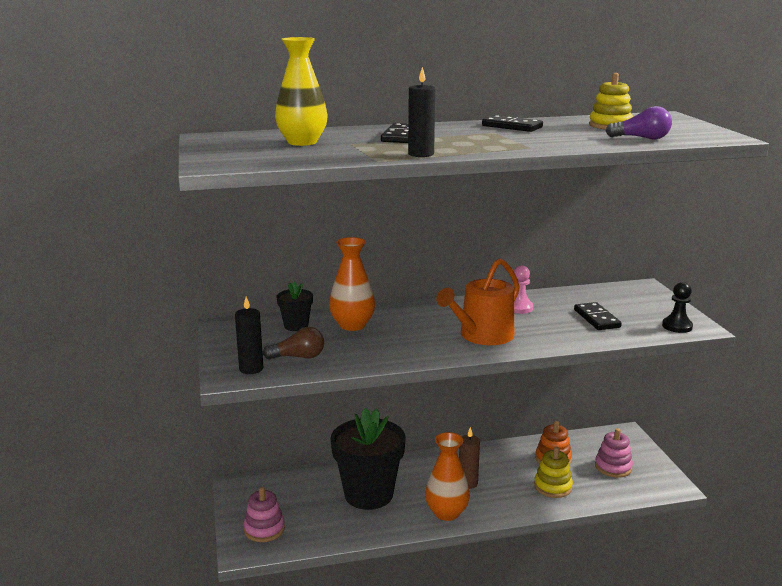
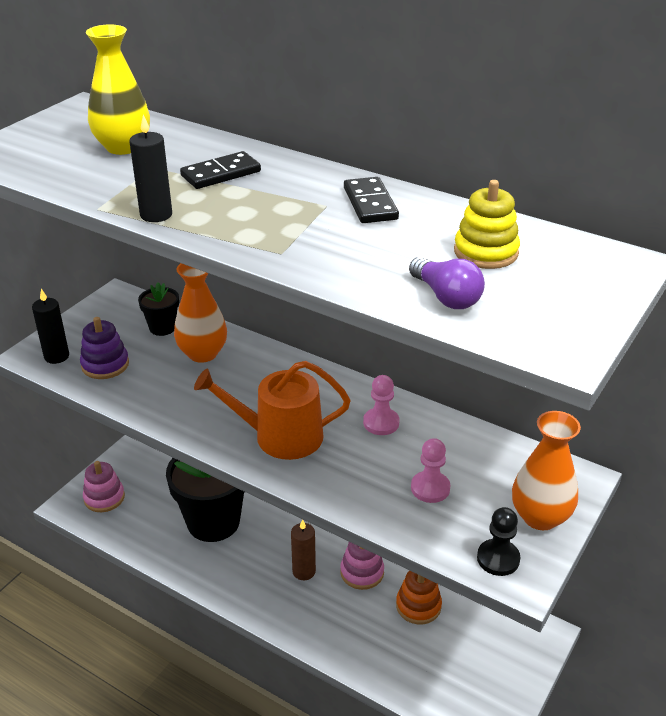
camera: 45 degrees right, 15 degrees up
(298, 357) = (105, 365): brown light bulb -> purple stacking toy
(446, 513) = (243, 587): orange vase -> orange vase (540, 517)
(553, 487) = (371, 634): yellow stacking toy -> none
(596, 319) = (430, 488): black domino -> pink pawn
(613, 467) = (464, 661): pink stacking toy -> pink stacking toy (362, 572)

